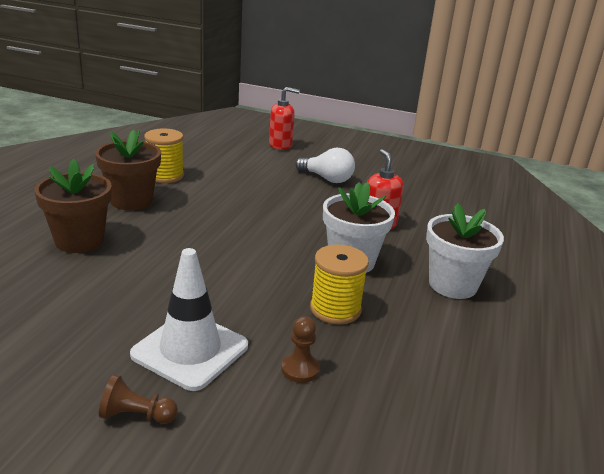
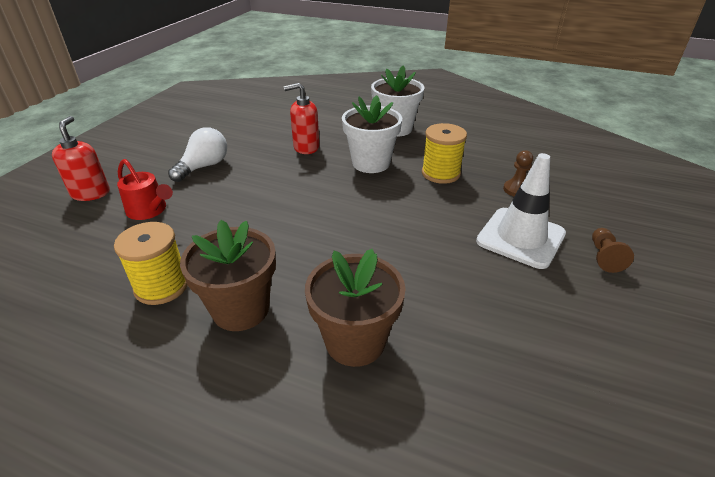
camera: 85 degrees left, 10 degrees up
(257, 164) = (149, 210): none -> red watering can

